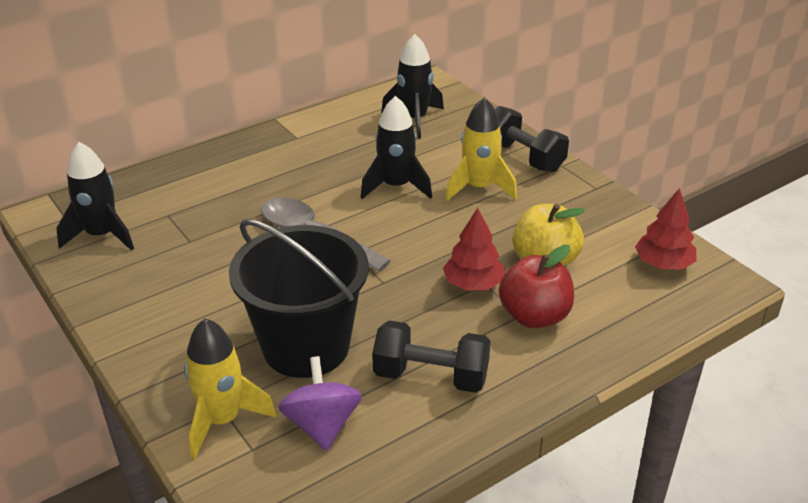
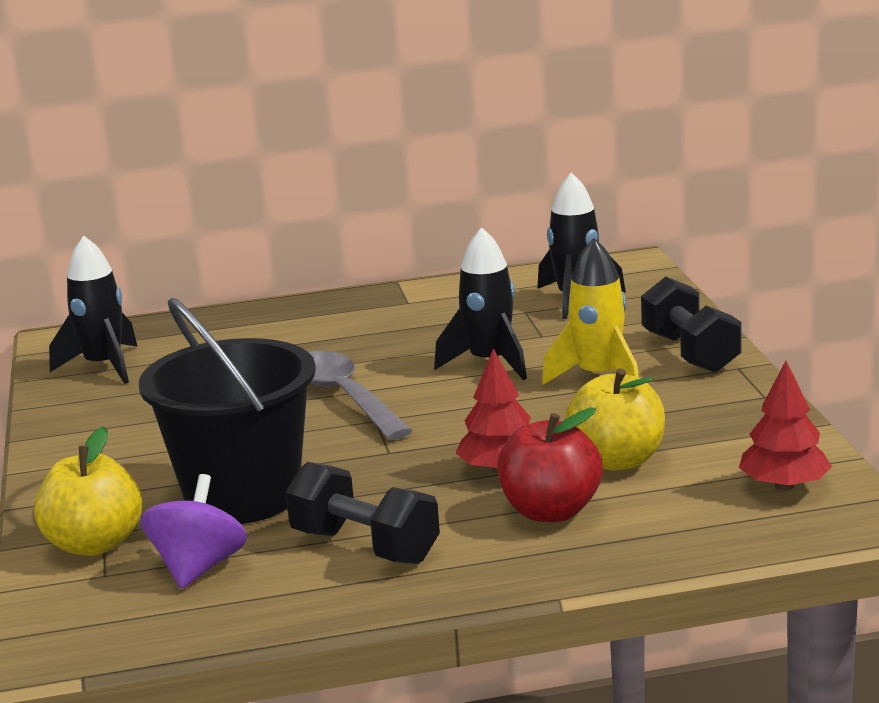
camera: 25 degrees right, 15 degrees down
(222, 420) = (94, 544): yellow rocket -> yellow apple

